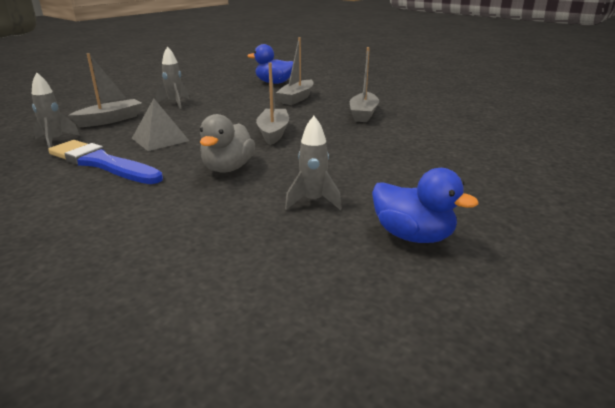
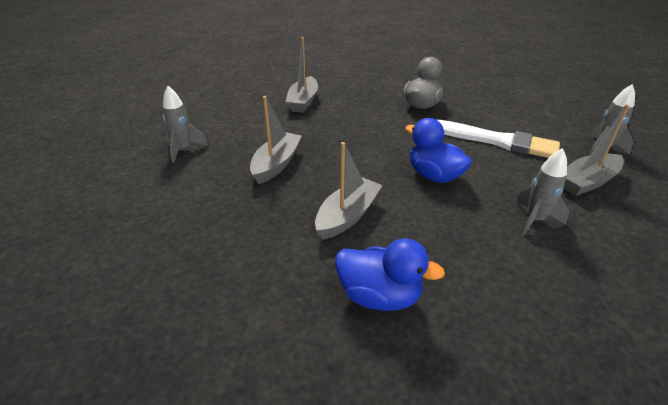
camera: 170 degrees left, 10 degrees up
(102, 163) = (524, 117): blue brush -> none
(160, 139) = (497, 141): grey pyramid -> white brush
(273, 133) = (386, 141): grey boat -> grey boat (303, 101)
(313, 201) = (365, 80): grey rocket -> grey rocket (184, 149)
(413, 236) = (322, 63): blue duck -> blue duck (434, 176)

